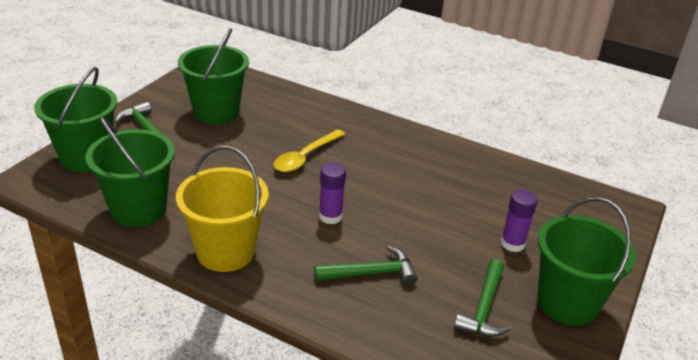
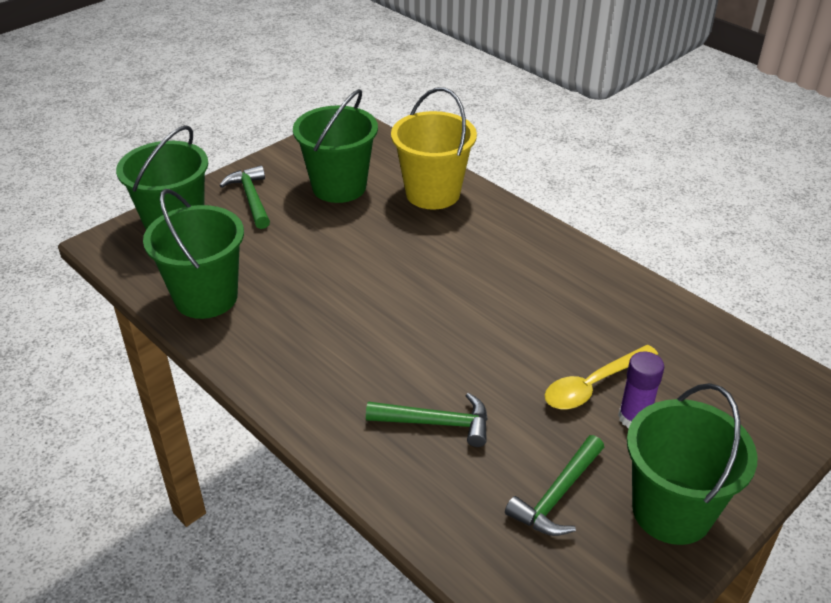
camera: 20 degrees right, 5 degrees up
(225, 252) = (279, 365): yellow bucket -> yellow bucket (432, 193)
(305, 157) = (420, 260): yellow spoon -> yellow spoon (593, 385)
(330, 216) = (418, 342): purple glue stick -> none

